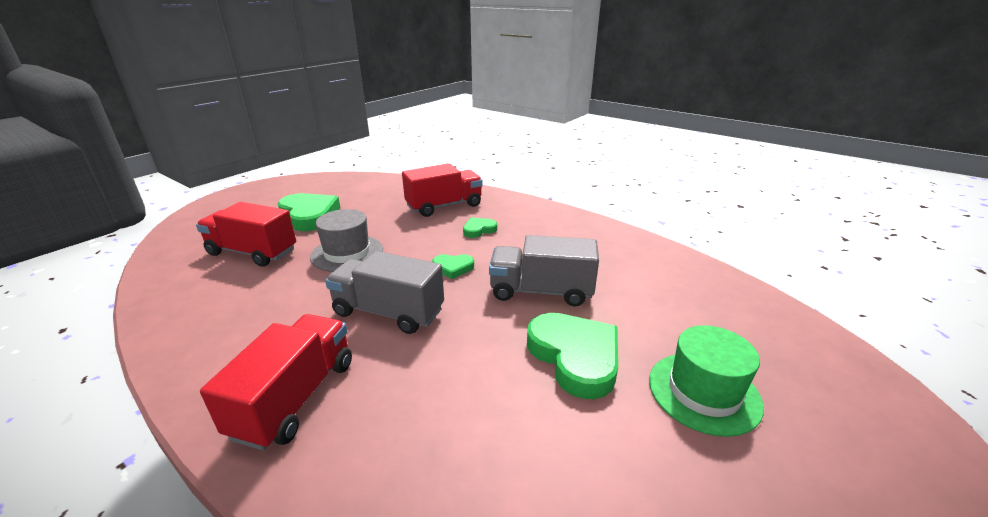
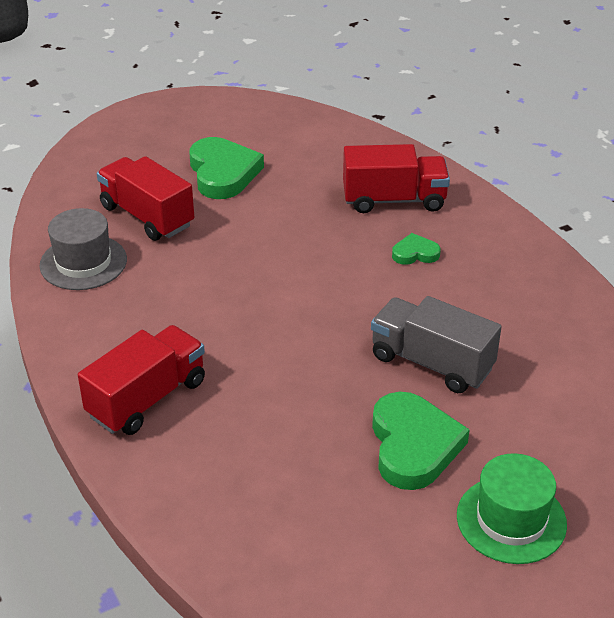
camera: 25 degrees right, 10 degrees up
(347, 253) = (246, 246): grey hat -> grey hat (83, 262)
(388, 312) = (258, 338): grey truck -> none
(453, 268) = (352, 302): green heart -> none

